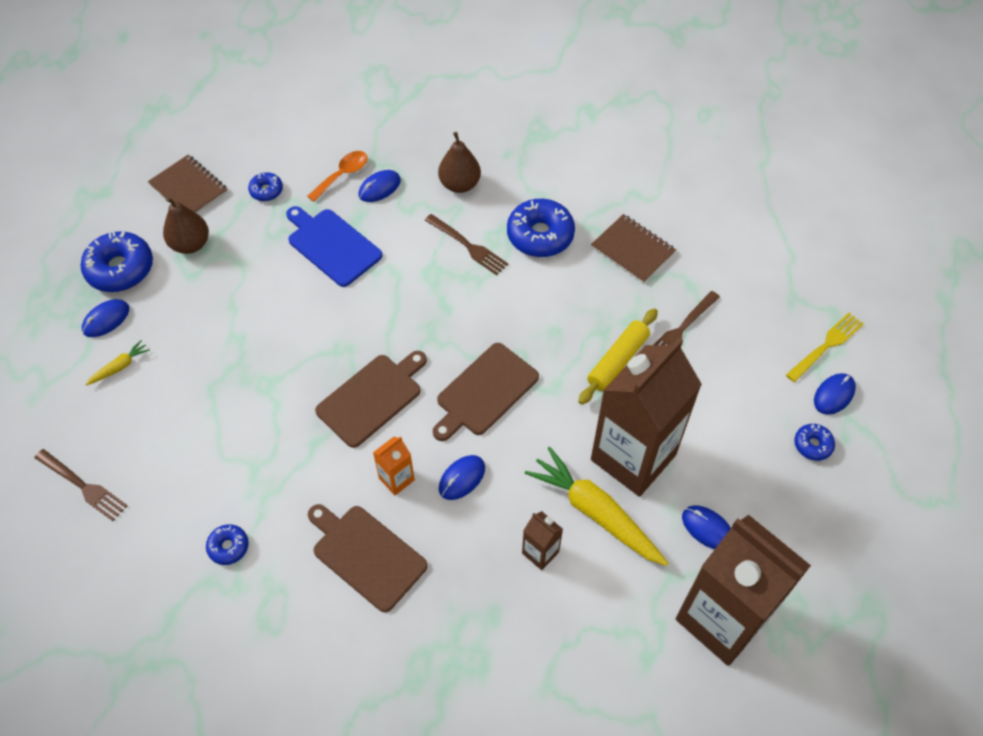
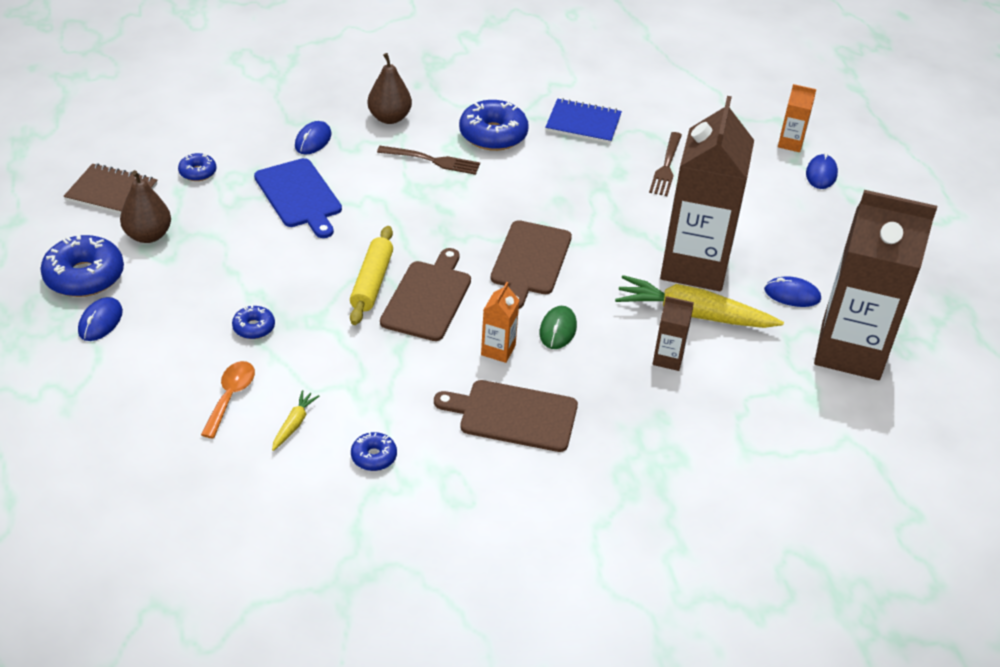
camera: 30 degrees left, 15 degrees down
(83, 486) = (180, 462): brown fork -> none
(120, 366) = (146, 354): yellow carrot -> yellow carrot (294, 424)
(332, 245) = (299, 196): blue cutting board -> blue cutting board turned 135 degrees counterclockwise
(342, 175) = (268, 140): orange spoon -> orange spoon (230, 396)
(462, 478) = (558, 330): blue mouse -> green mouse
(617, 361) = (630, 204): yellow rolling pin -> yellow rolling pin (372, 282)
(633, 250) = (583, 123): brown notebook -> blue notebook
(812, 445) = (830, 212): blue donut -> blue donut (254, 327)
(826, 346) = (790, 143): yellow fork -> orange carton

